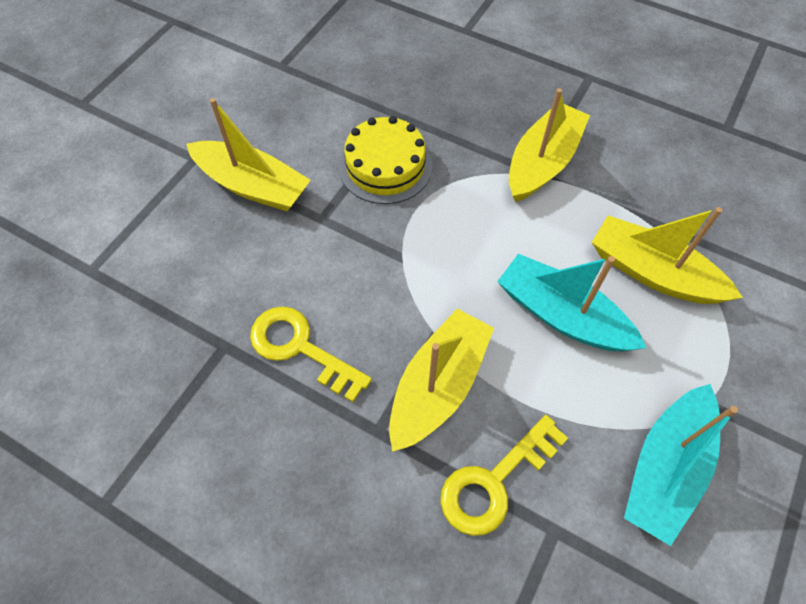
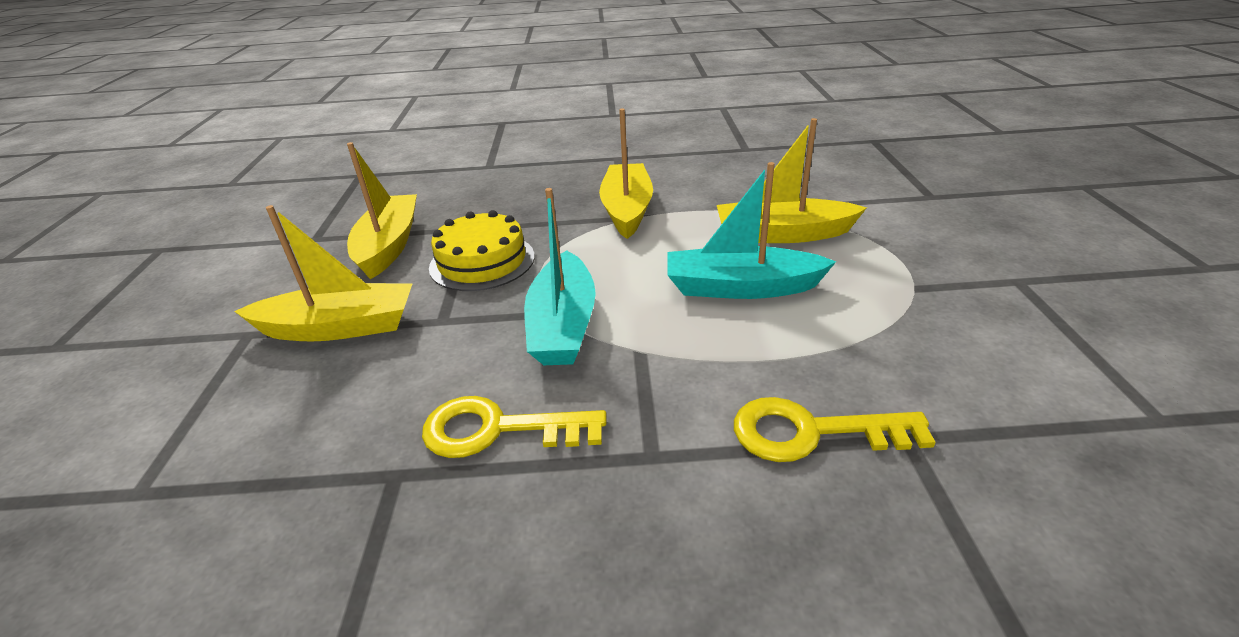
camera: 30 degrees left, 25 degrees down
(438, 385) = (680, 386): yellow boat -> yellow boat (389, 245)
(494, 482) = (811, 432): yellow key -> yellow key turned 75 degrees clockwise
(665, 468) = (938, 342): turquoise boat -> turquoise boat (563, 325)

